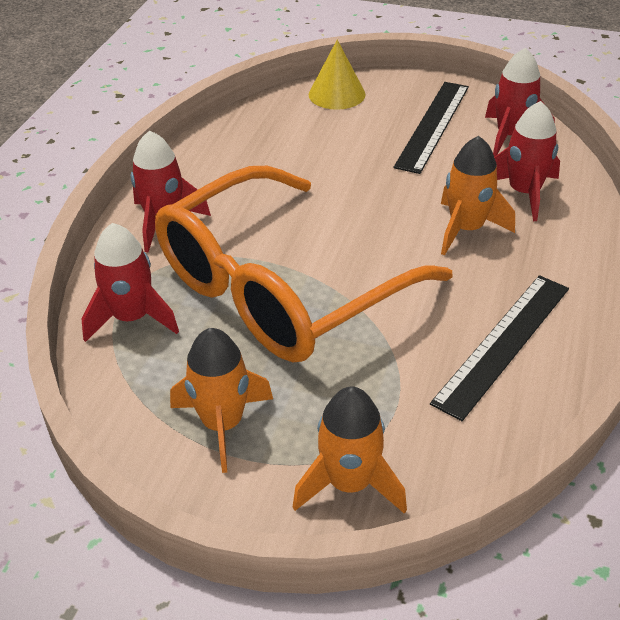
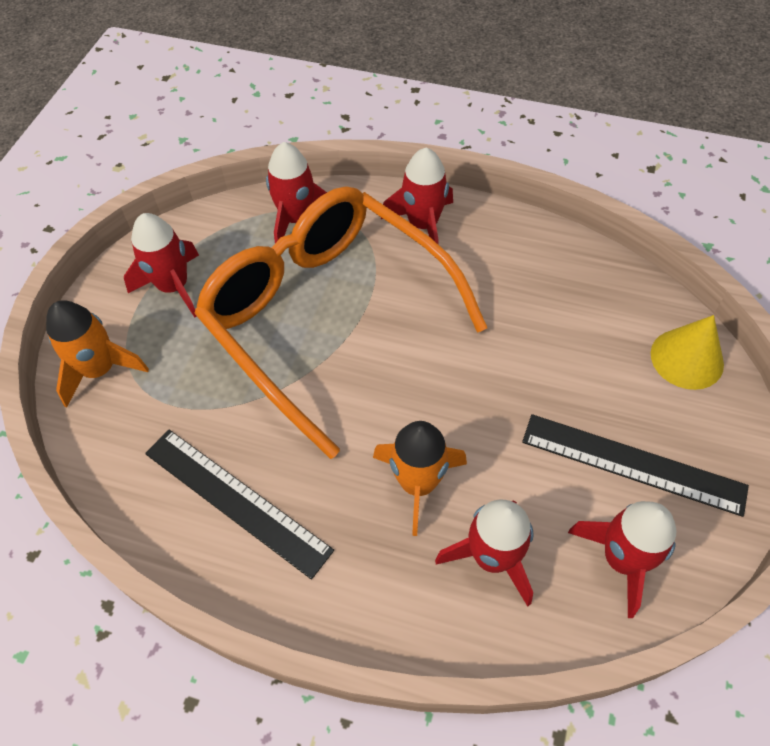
camera: 90 degrees right, 15 degrees up
(222, 424) = (173, 287): orange rocket -> red rocket

